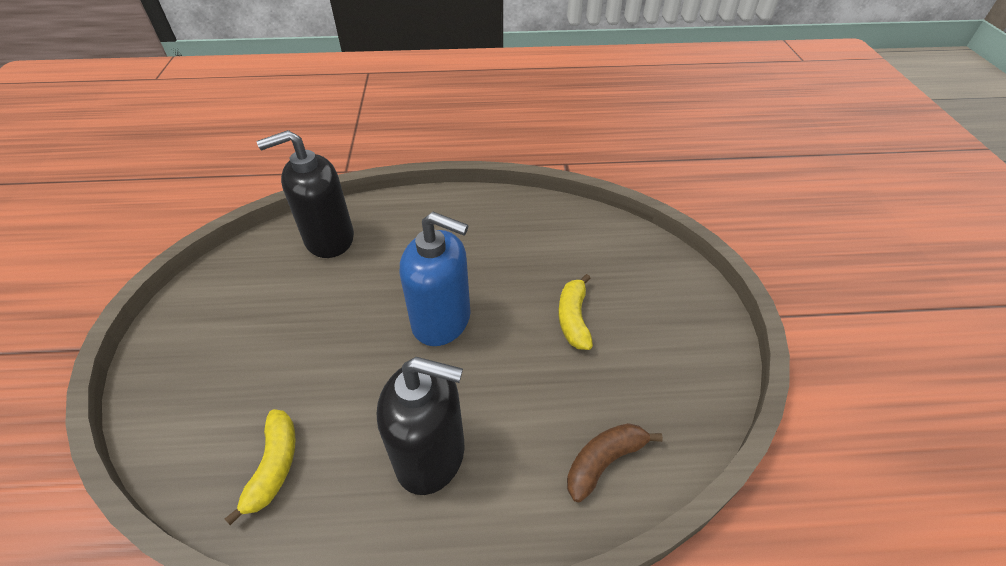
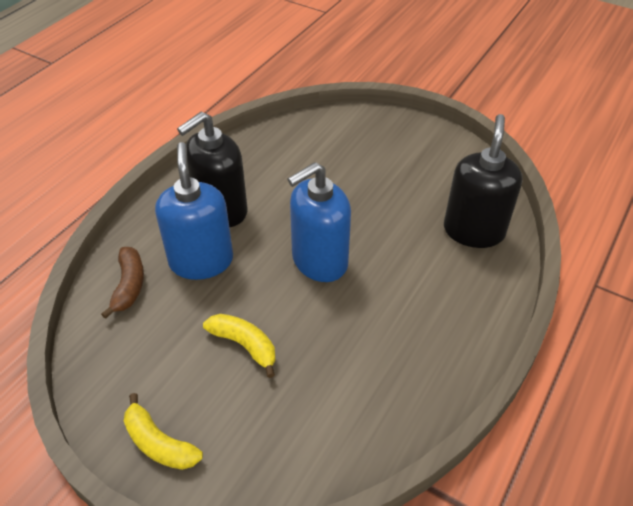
camera: 125 degrees right, 0 degrees up
(274, 466) = (279, 151): yellow banana -> yellow banana (159, 443)
(517, 417) = (201, 261): none -> blue soap dispenser

